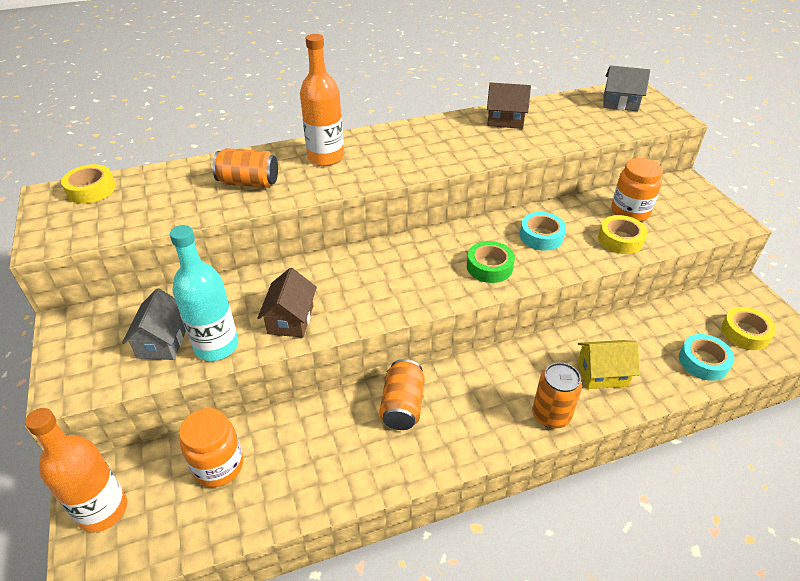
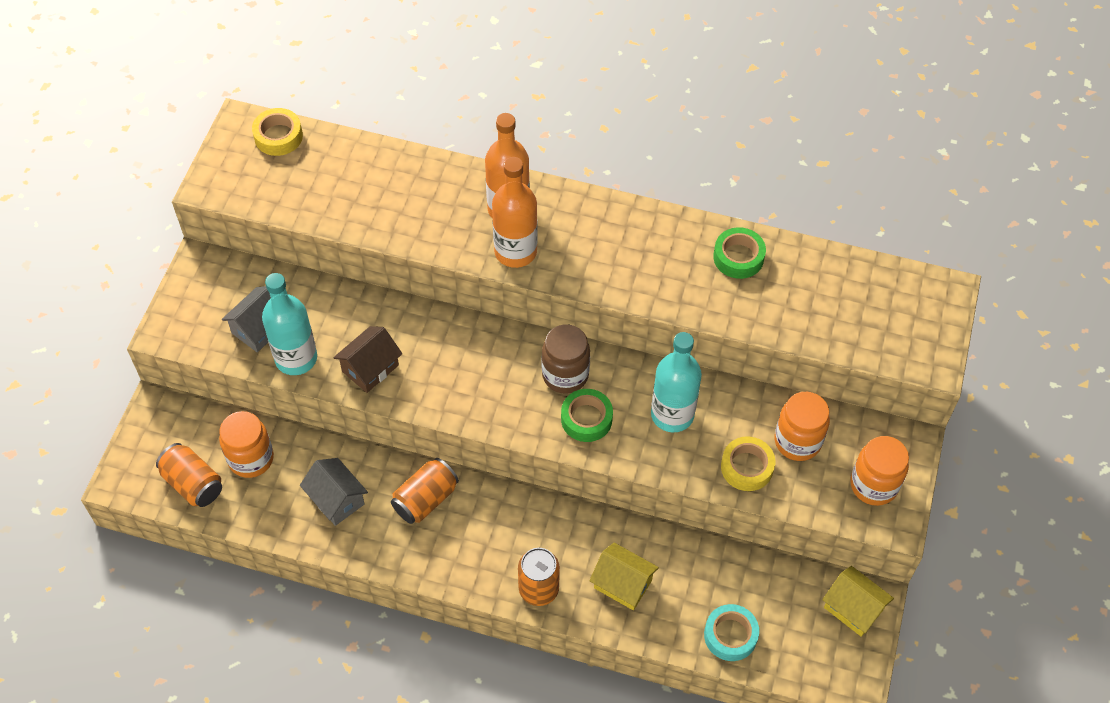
camera: 35 degrees right, 15 degrees up
(103, 510) = (154, 442): orange bottle -> orange bottle (515, 251)
(249, 182) = (414, 205): orange can -> orange can (193, 483)
(446, 250) = (565, 375): none -> brown jar
(505, 120) = (738, 257): brown house -> green tape
(541, 236) = (672, 414): turquoise tape -> turquoise bottle
(620, 103) = (900, 304): grey house -> grey house (336, 499)
(698, 211) = (873, 485): none -> orange jar
(745, 301) = (853, 608): none -> yellow house
(745, 333) = (808, 638): yellow tape -> none

